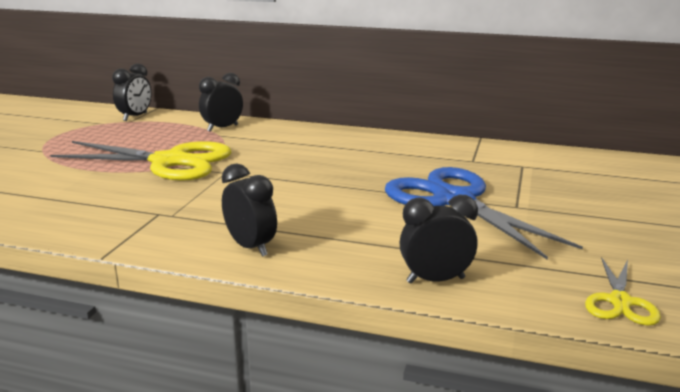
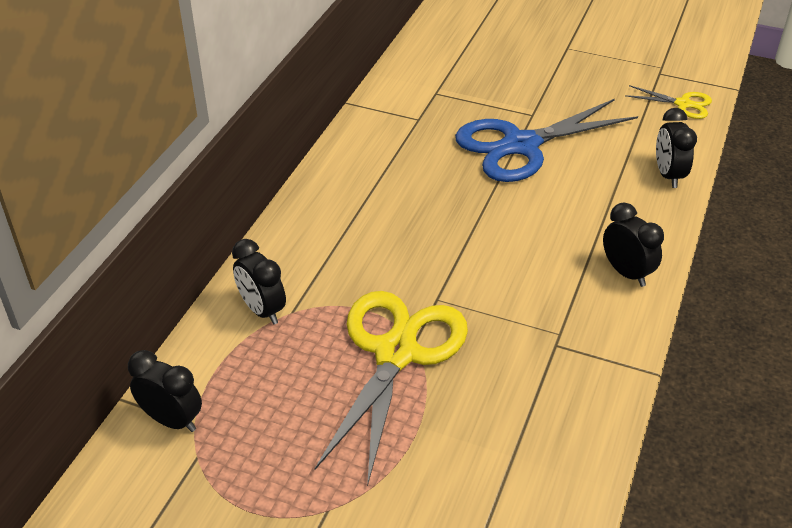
camera: 85 degrees left, 20 degrees up
(251, 247) = (626, 273): black clock -> black clock turned 90 degrees clockwise

